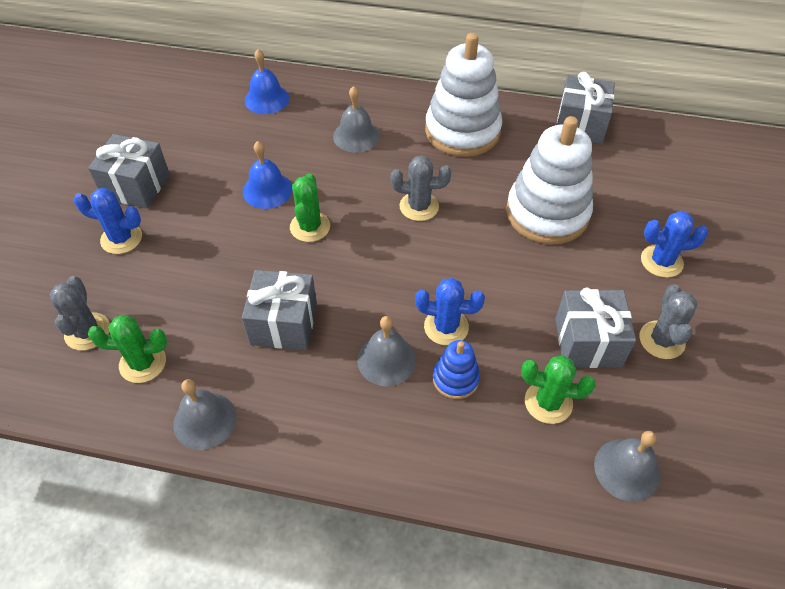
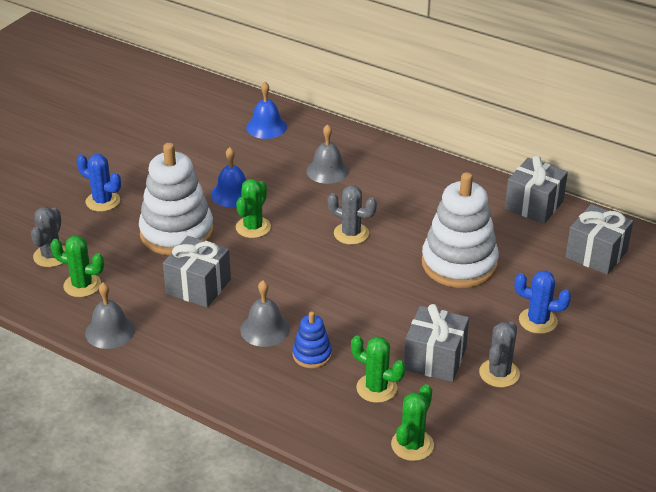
camera: 20 degrees right, 15 degrees down
(136, 186) = (130, 168): grey gift -> grey gift (596, 254)
(446, 327) = (324, 320): blue cactus -> none
(462, 131) = (422, 187): white stacking toy -> white stacking toy (177, 233)
(627, 469) = (412, 445): grey bell -> green cactus

